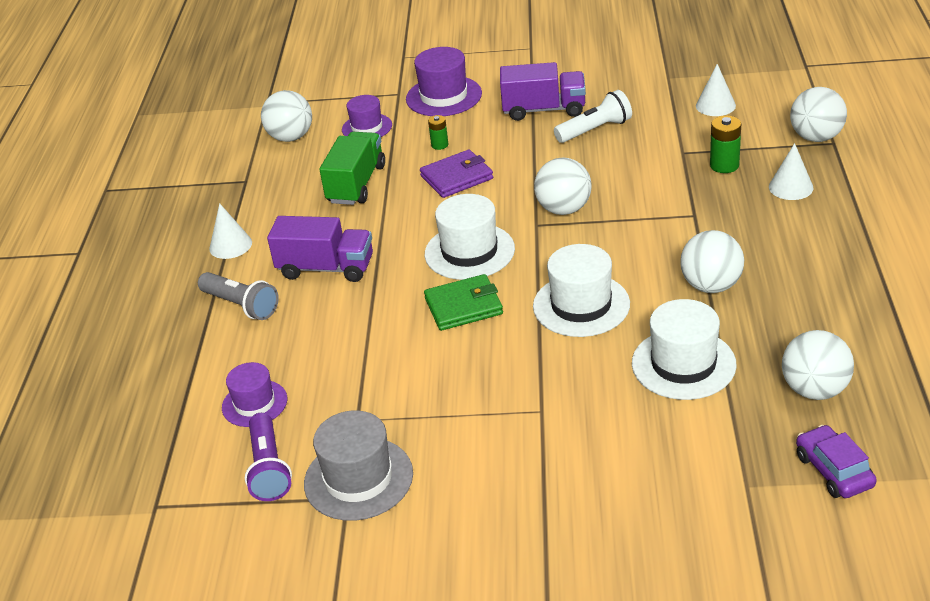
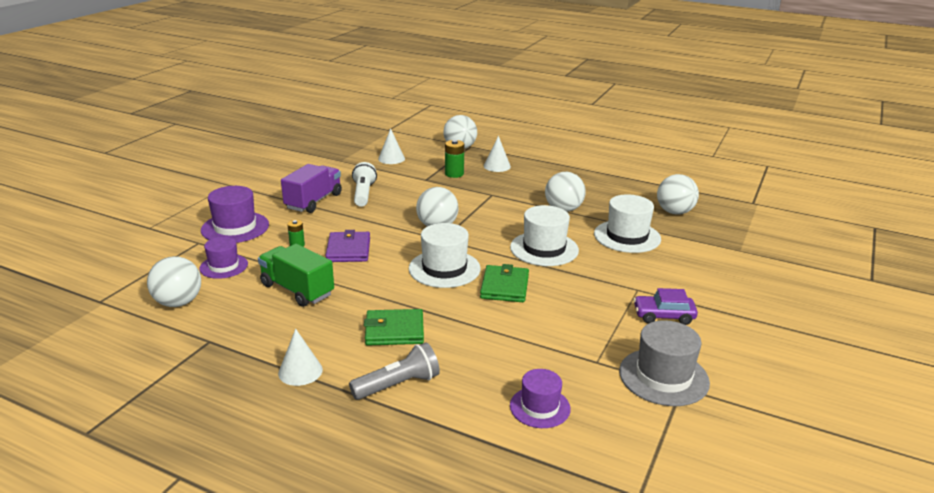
camera: 70 degrees left, 10 degrees down
(269, 469) = (628, 418): purple flashlight -> none
(326, 268) = (394, 330): purple truck -> green wallet
(833, 471) = (739, 226): purple car -> purple car (663, 316)

